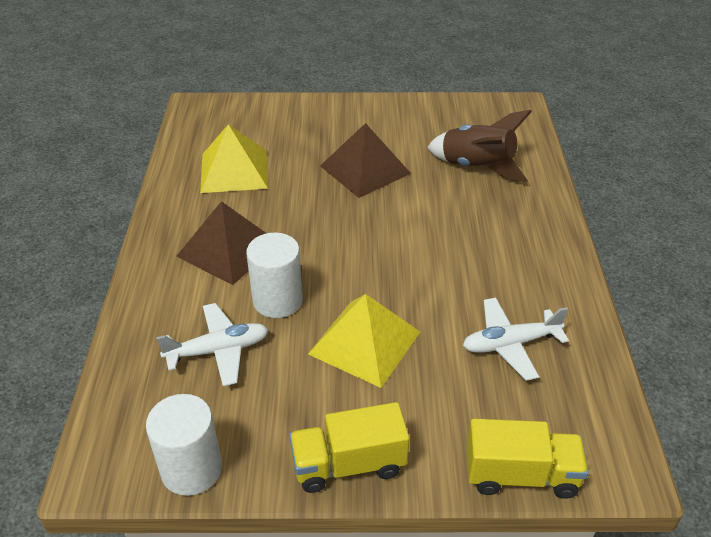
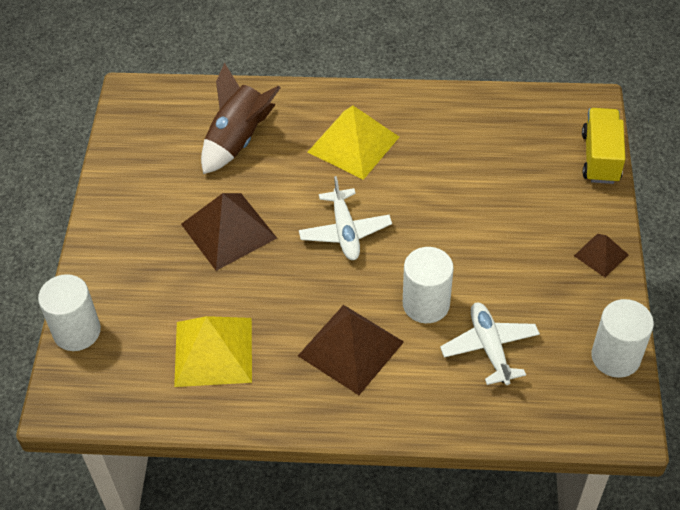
camera: 85 degrees left, 10 degrees up
(260, 105) = (77, 331): none -> white cylinder
(348, 464) = (601, 255): yellow truck -> brown pyramid
(365, 342) = (478, 240): yellow pyramid -> yellow pyramid (353, 144)
(510, 344) = (478, 147): white plane -> white plane (345, 231)

